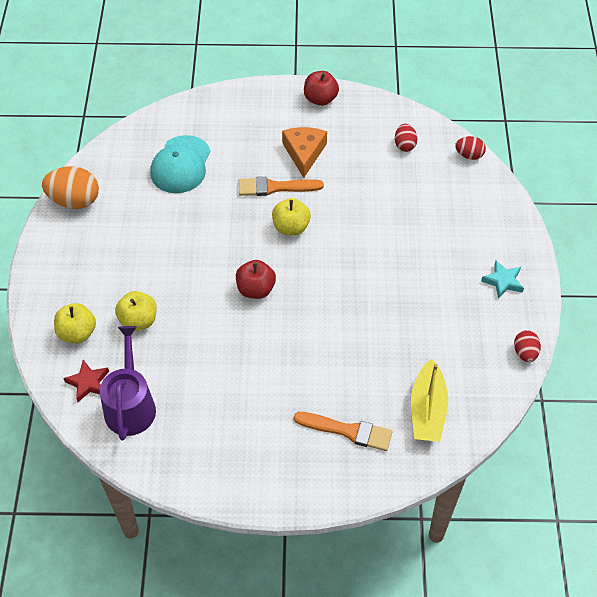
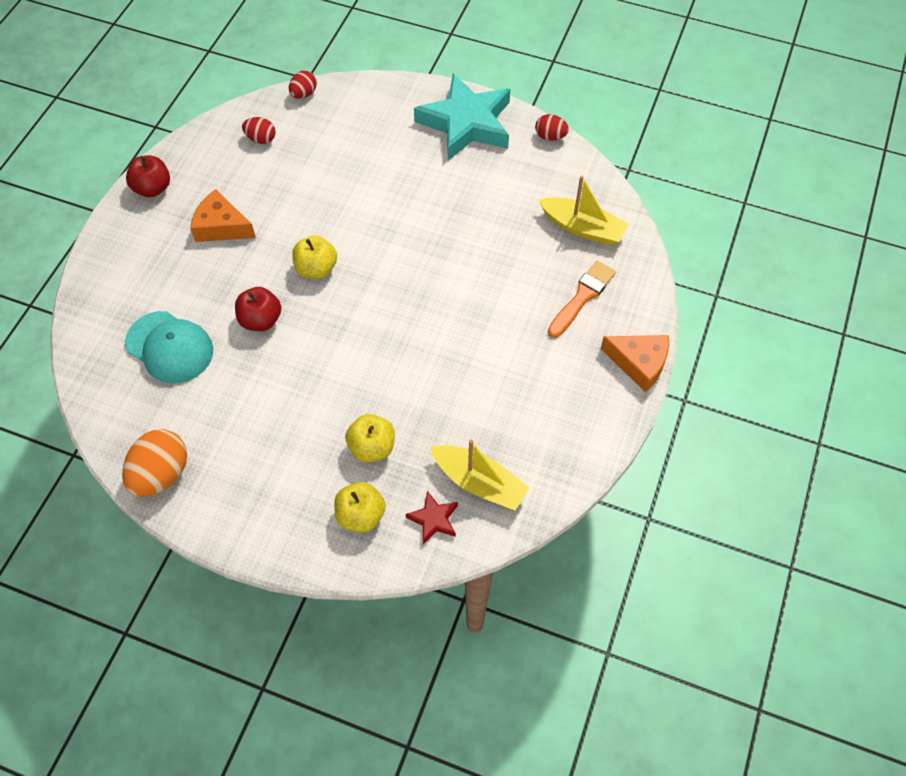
camera: 70 degrees left, 5 degrees up
(130, 405) = (479, 483): purple watering can -> yellow boat
(256, 289) = (382, 324): red apple -> red apple (261, 320)
(275, 187) = (254, 266): orange brush -> none
(293, 498) = (639, 363): none -> orange cheese
(503, 281) = (466, 123): turquoise star -> turquoise star, size x2.33

